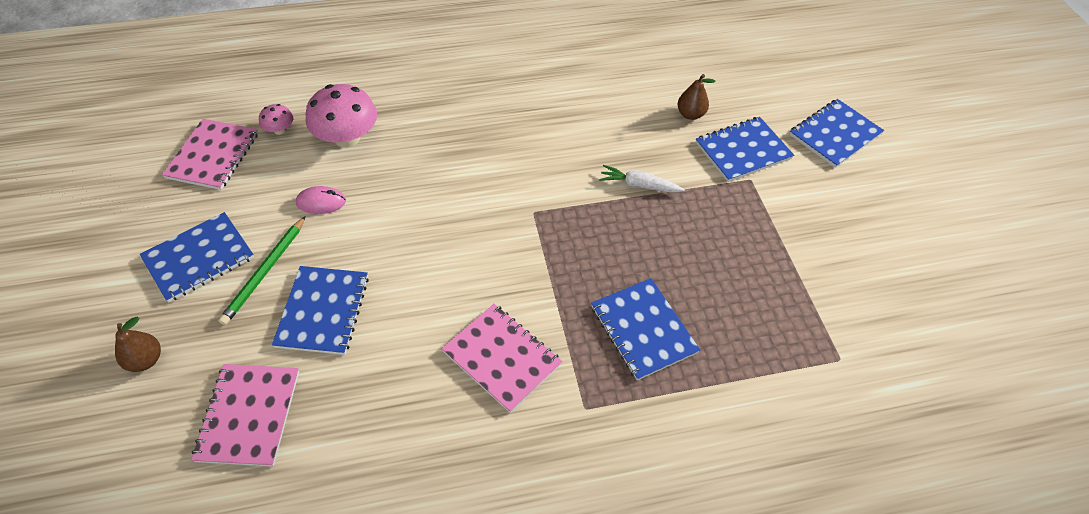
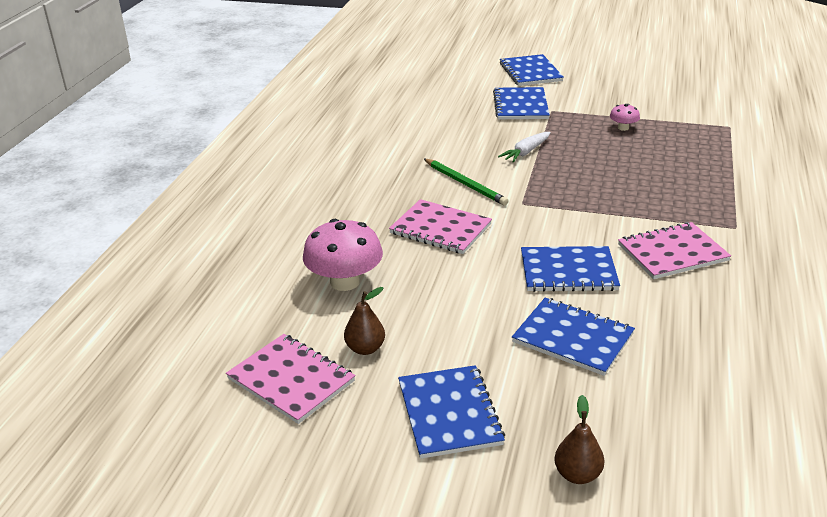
camera: 60 degrees left, 20 degrees down
(249, 415) = (680, 406): pink notebook -> pink notebook (440, 229)
(265, 272) = (499, 367): green pencil -> green pencil (465, 184)
(280, 130) = (292, 324): pink mushroom -> pink mushroom (623, 128)
(321, 202) = (425, 314): pink mouse -> none
(643, 329) = (672, 186): blue notebook -> blue notebook (568, 271)
(690, 114) = (465, 113): brown pear -> brown pear (365, 348)

